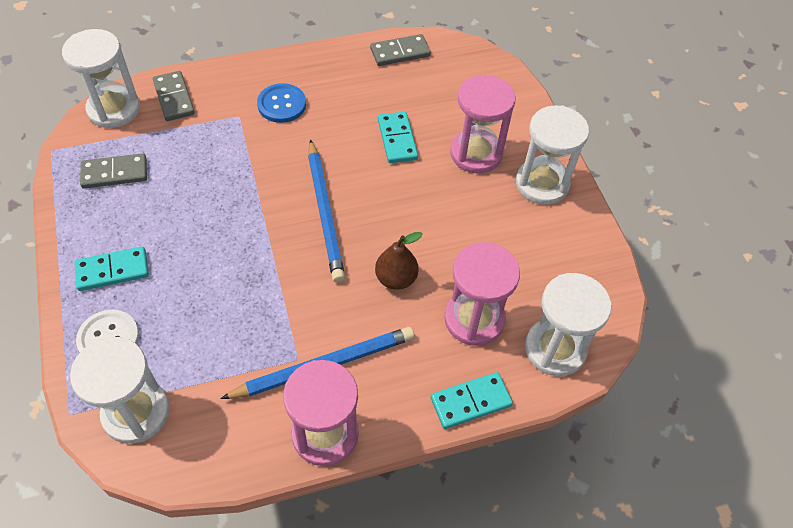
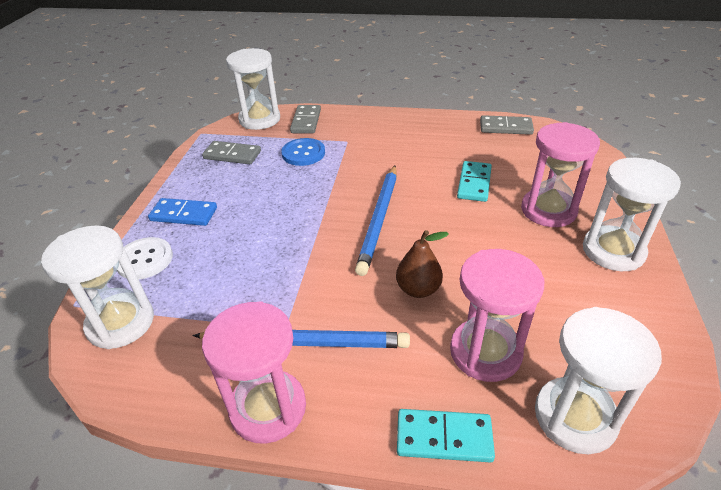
camera: 30 degrees right, 15 degrees down
(112, 270) = (184, 214): turquoise domino -> blue domino
(282, 104) = (385, 141): blue button -> blue button (303, 153)

